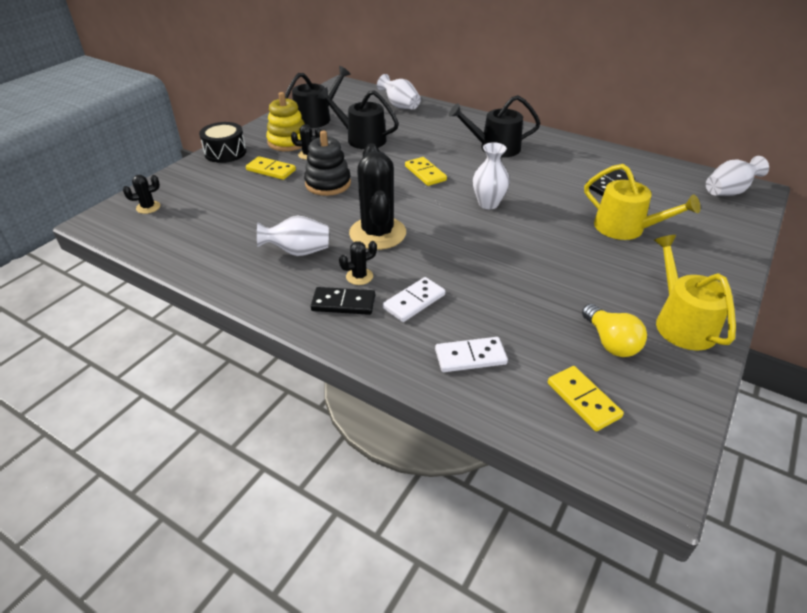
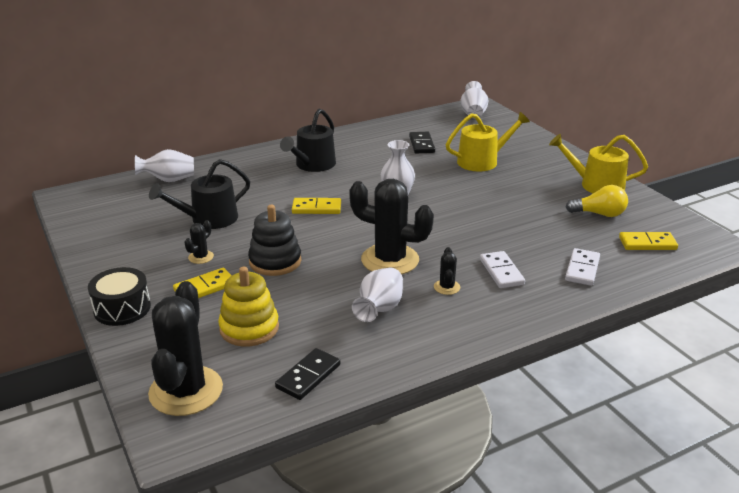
camera: 60 degrees left, 10 degrees down
(148, 207) = (186, 391): black cactus -> black cactus, size x2.30
(288, 142) = (155, 262): yellow stacking toy -> yellow stacking toy (249, 328)
(316, 118) = (124, 231): black watering can -> none
(343, 303) = (478, 305): black domino -> black domino (308, 376)

